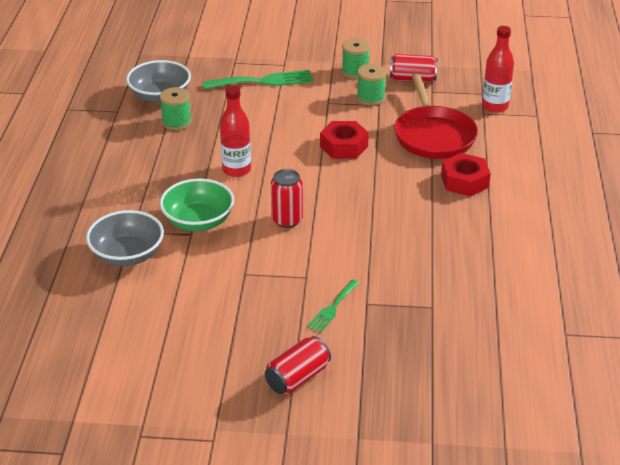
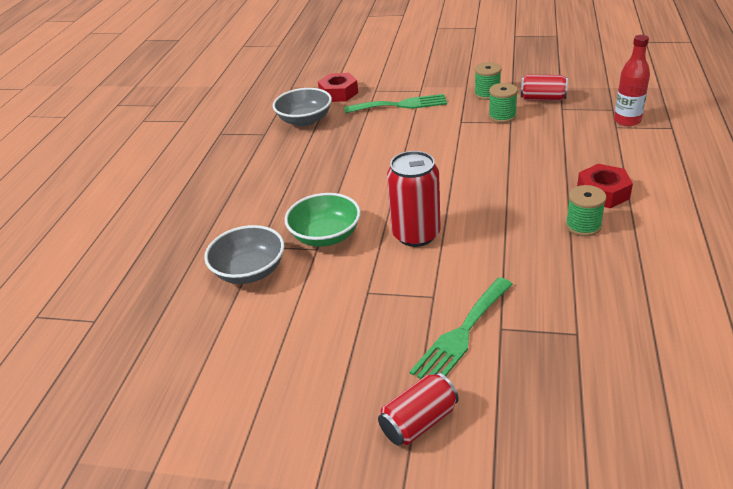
camera: 10 degrees right, 0 degrees up
(176, 122) = (317, 142): green spool -> green spool (583, 226)
(236, 170) = (368, 185): red bottle -> none
(287, 220) = (416, 234): red can -> red can, size x1.52
(332, 308) = (462, 333): green fork -> green fork, size x1.72
(344, 146) = (476, 161): red nut -> red nut (338, 93)
(433, 135) = (566, 149): red pan -> none

